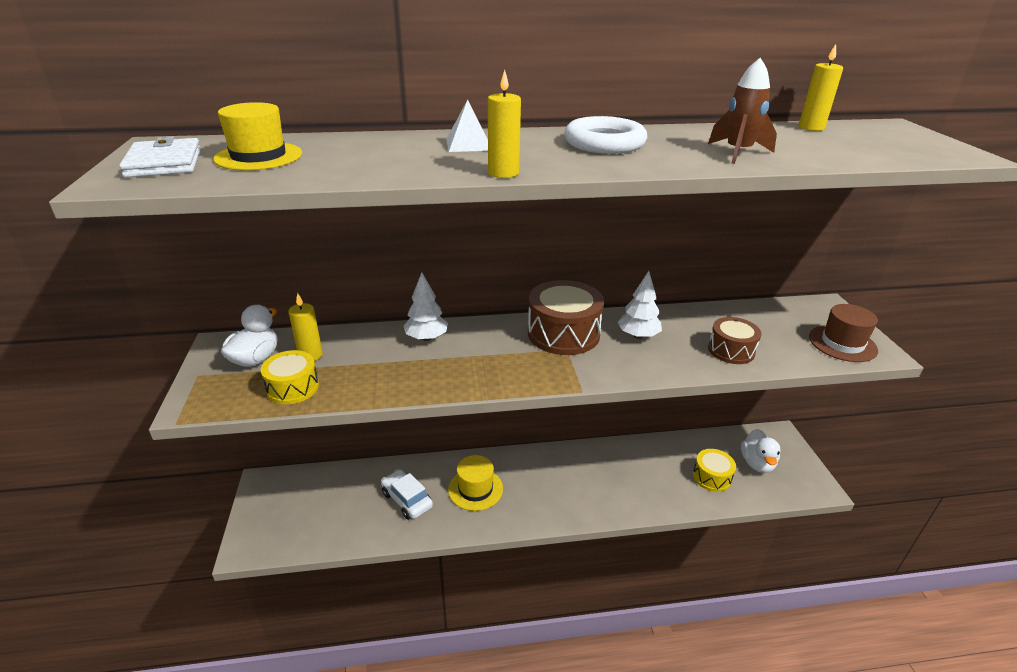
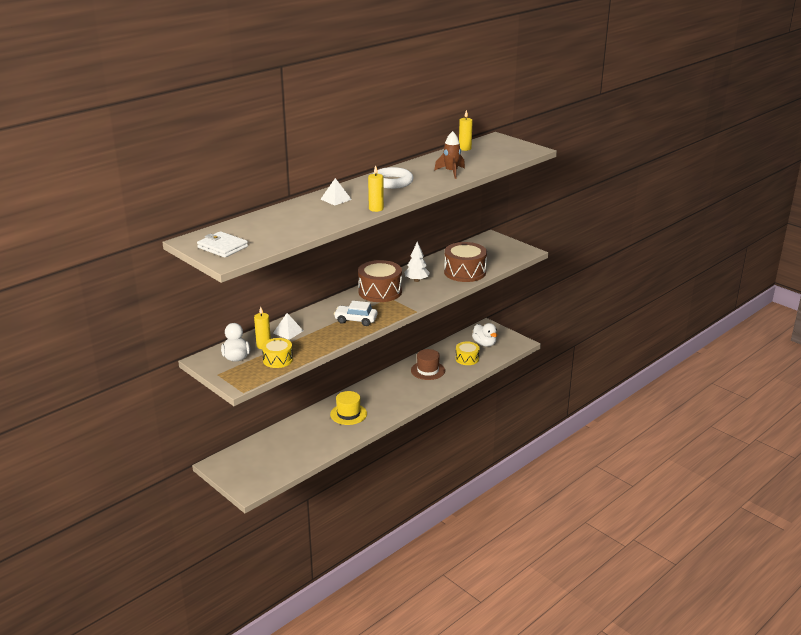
camera: 35 degrees left, 5 degrees down
(258, 156) = (256, 232): yellow hat -> none
(367, 347) = (288, 332): none -> white pyramid
(407, 500) = (315, 434): white car -> white car (356, 320)
(426, 338) = (313, 317): white tree -> none
(731, 350) = (465, 272): brown drum -> brown drum, size x1.66
(842, 343) = (509, 253): brown hat -> brown hat (428, 370)

